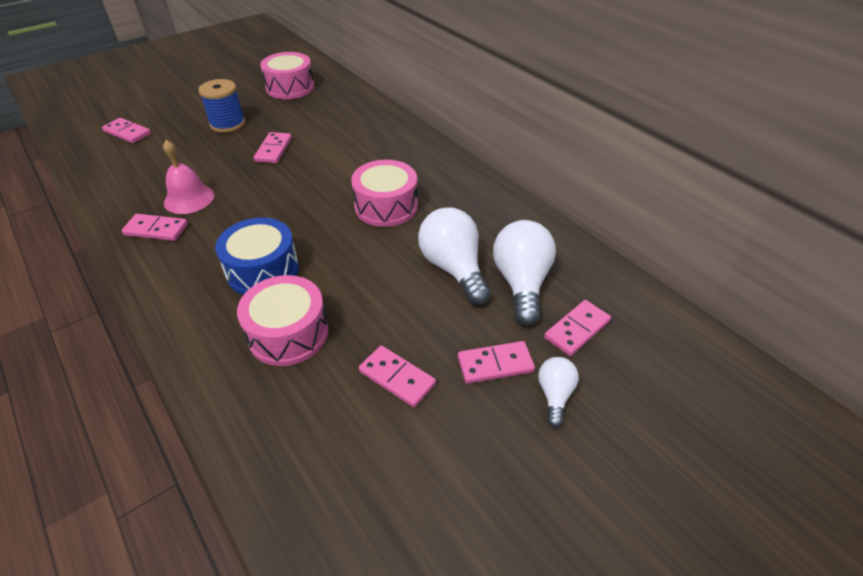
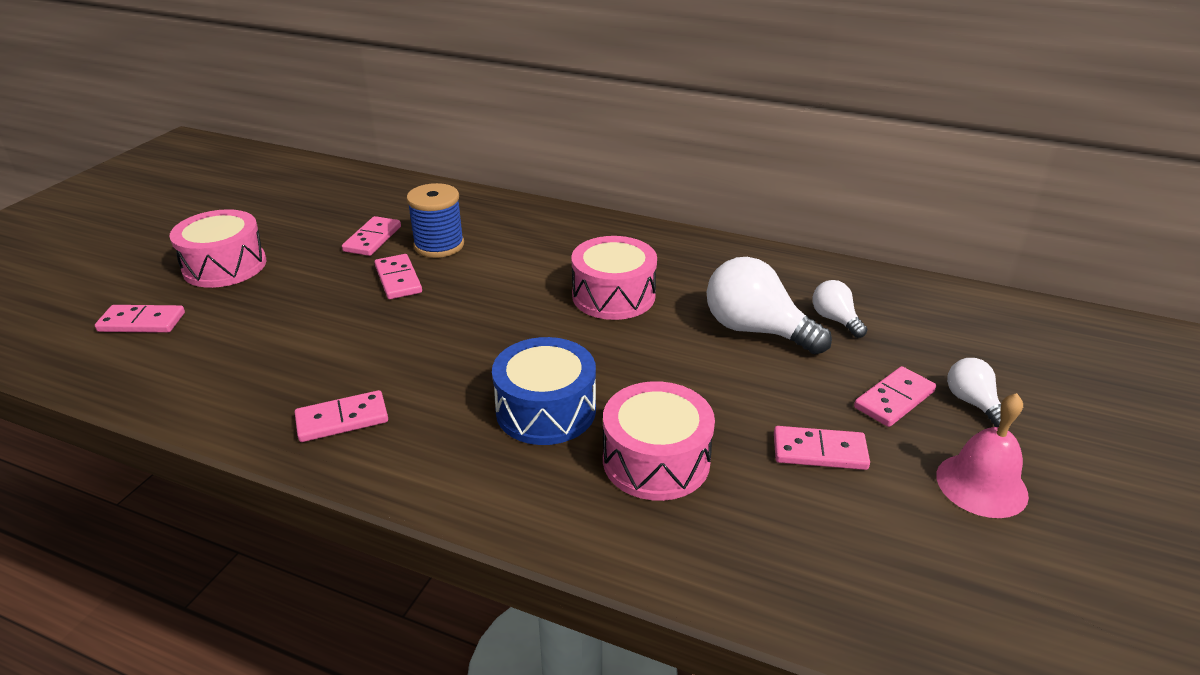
camera: 30 degrees left, 10 degrees down
(189, 198) = (345, 369): pink bell -> pink bell (981, 485)
(227, 124) = (294, 269): blue spool -> blue spool (439, 245)
(290, 87) = (334, 204): pink drum -> pink drum (225, 266)
(521, 283) = (835, 320): white light bulb -> white light bulb, size x0.53
(577, 329) = (928, 341): pink domino -> pink domino (373, 239)

